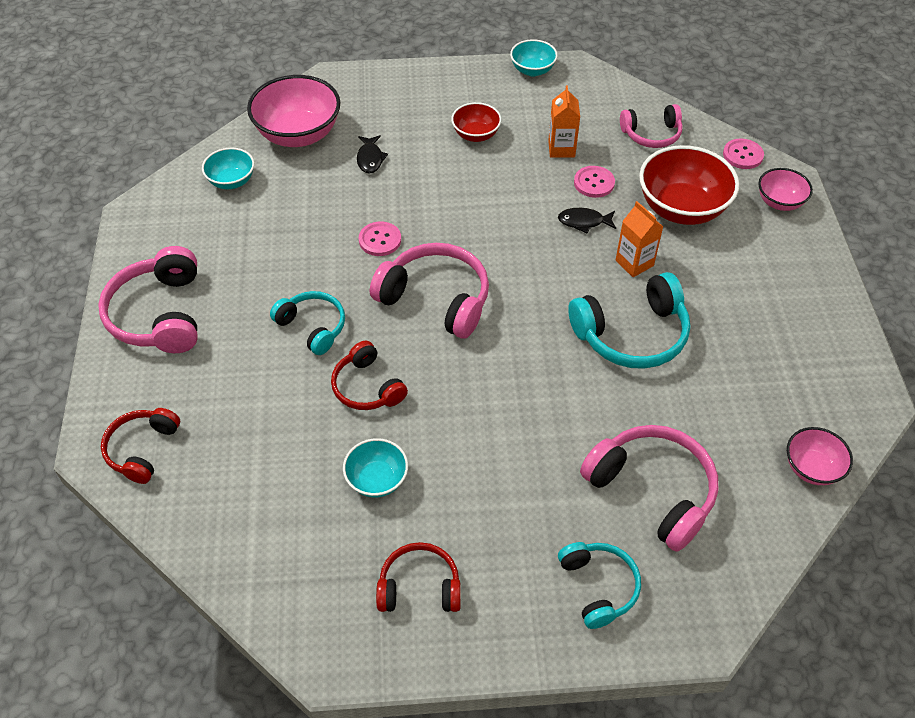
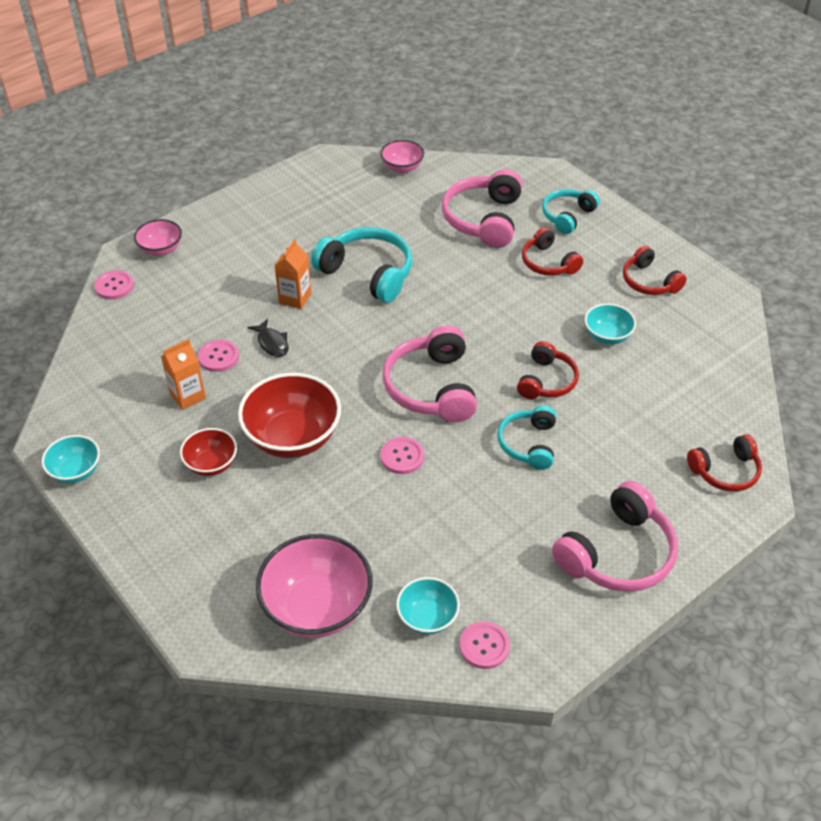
camera: 125 degrees left, 5 degrees down
(180, 197) = (484, 646): none -> pink button
(370, 159) = (306, 525): black fish -> none
(529, 505) = (548, 263): none -> red headphones
(651, 134) = (124, 348): pink headphones -> none
(681, 208) = (210, 296): red bowl -> red bowl (293, 437)

